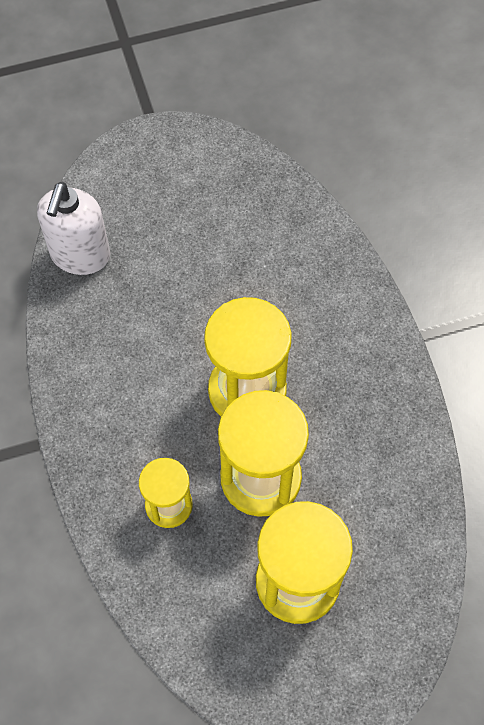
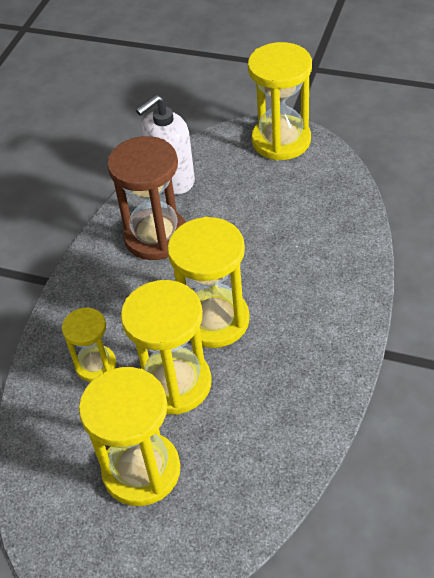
camera: 40 degrees right, 15 degrees down
(116, 330) = (156, 236): none -> brown hourglass
(159, 150) = (281, 140): none -> yellow hourglass

